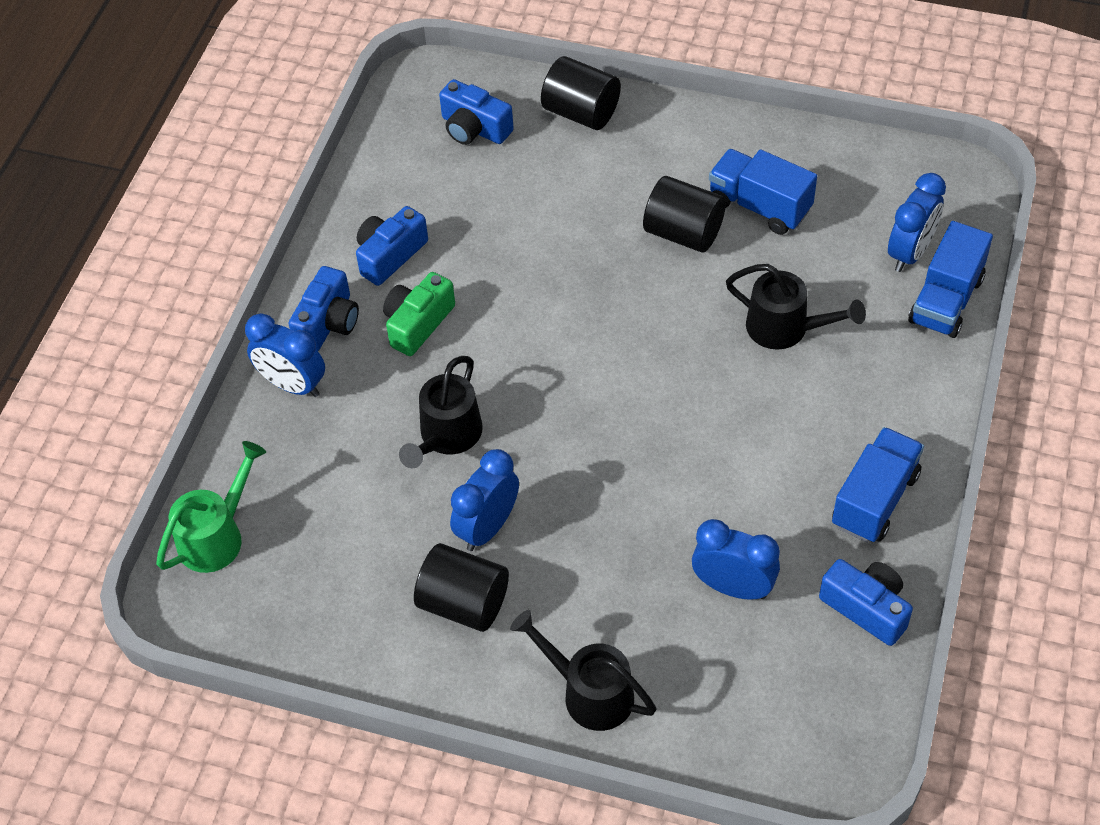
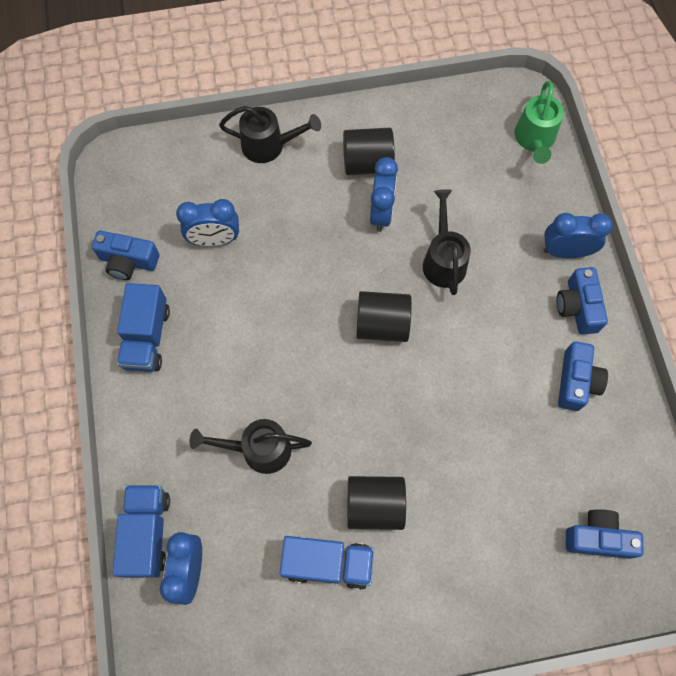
camera: 150 degrees right, 15 degrees up
(418, 323) = (518, 334): green camera -> none
(581, 113) = (523, 599): black cylinder -> black cylinder (382, 324)

